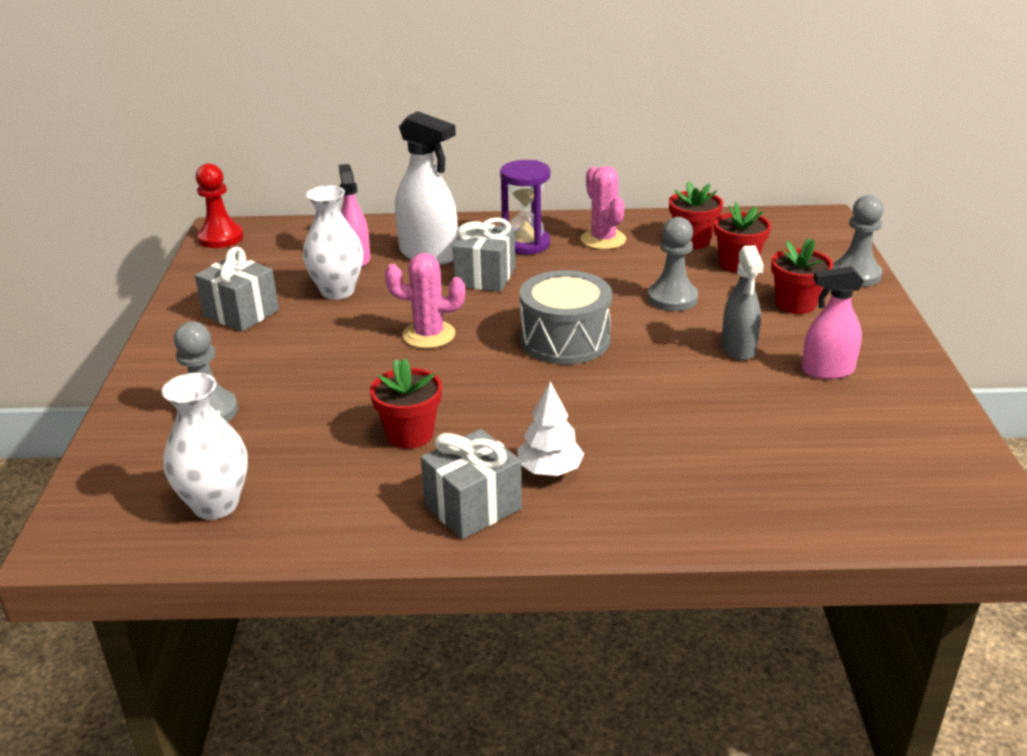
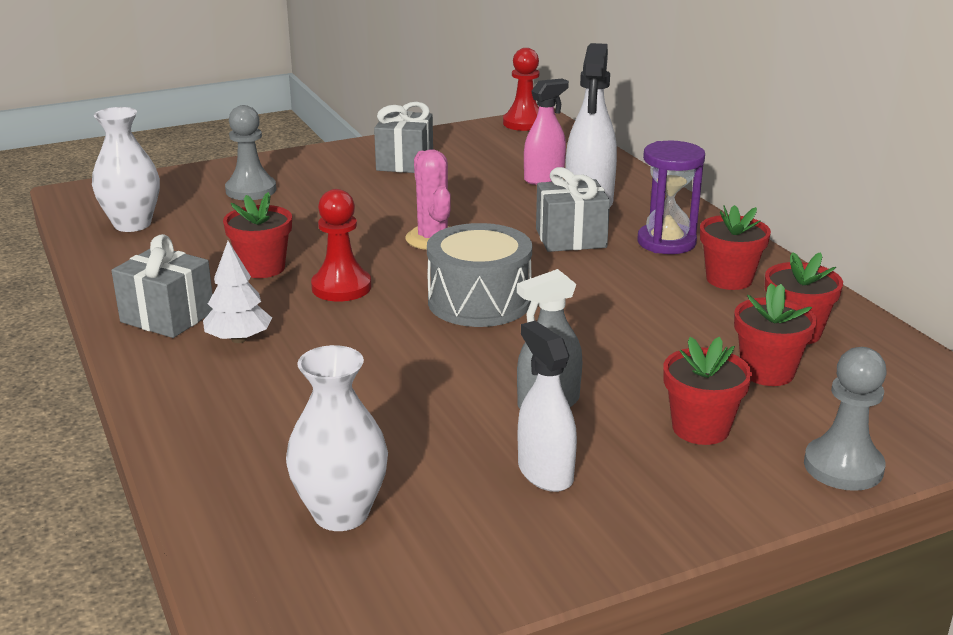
camera: 65 degrees right, 5 degrees down
(337, 291) = (476, 186): white vase -> white vase (341, 513)
(487, 398) = (341, 287): none -> red pawn
(603, 239) = (729, 279): pink cactus -> red flower pot
(672, 298) = (629, 344): grey pawn -> none
(827, 371) = (545, 473): pink spray bottle -> white spray bottle

